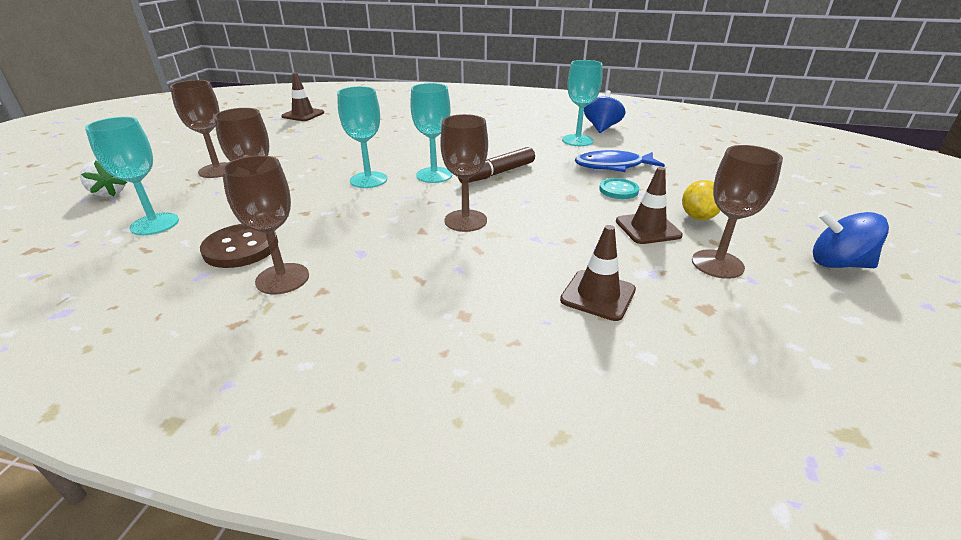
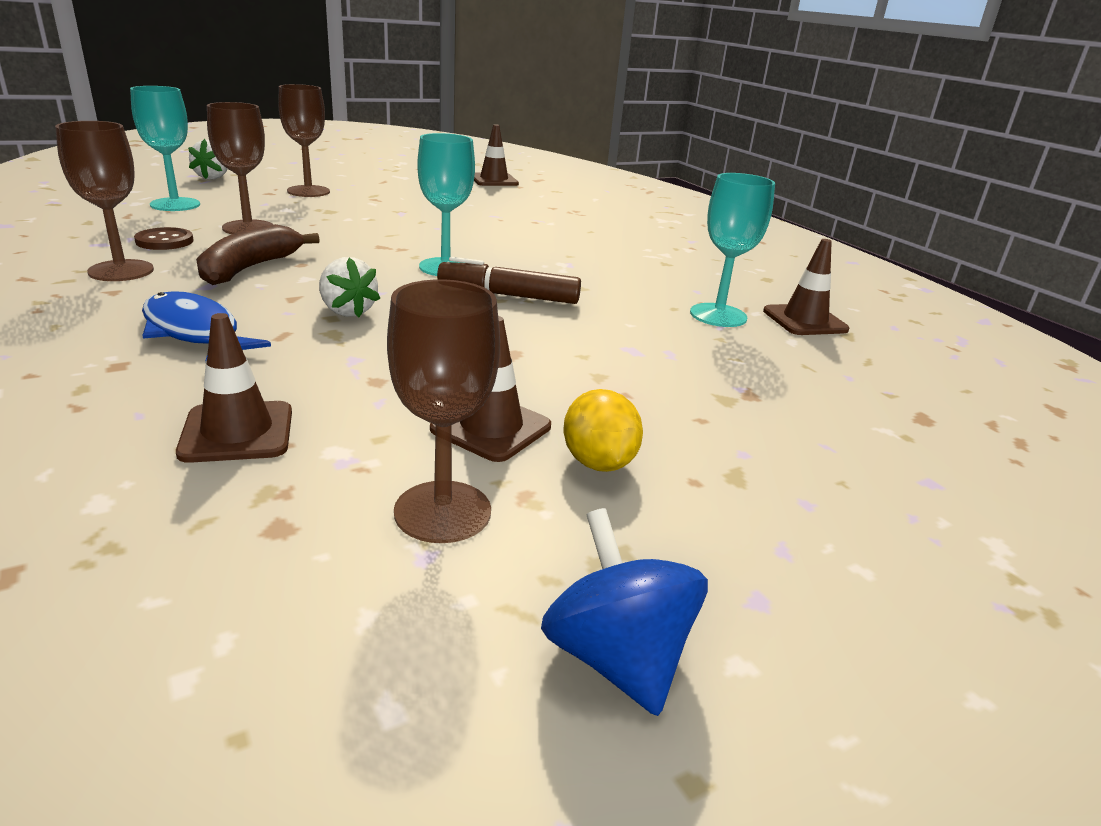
camera: 45 degrees right, 5 degrees down
(241, 248) = (164, 241): brown button -> brown button, size x0.66
(349, 231) = (250, 268): none -> brown banana
(368, 180) = (381, 244): turquoise goblet -> none
(465, 221) = (347, 311): brown goblet -> white strawberry
(601, 128) = (804, 320): blue spinning top -> brown traffic cone
(613, 166) = (673, 358): blue fish -> blue fish (194, 332)
(618, 190) = (592, 379): turquoise button -> none
(698, 217) = (598, 462): yellow lemon -> yellow lemon turned 75 degrees counterclockwise

